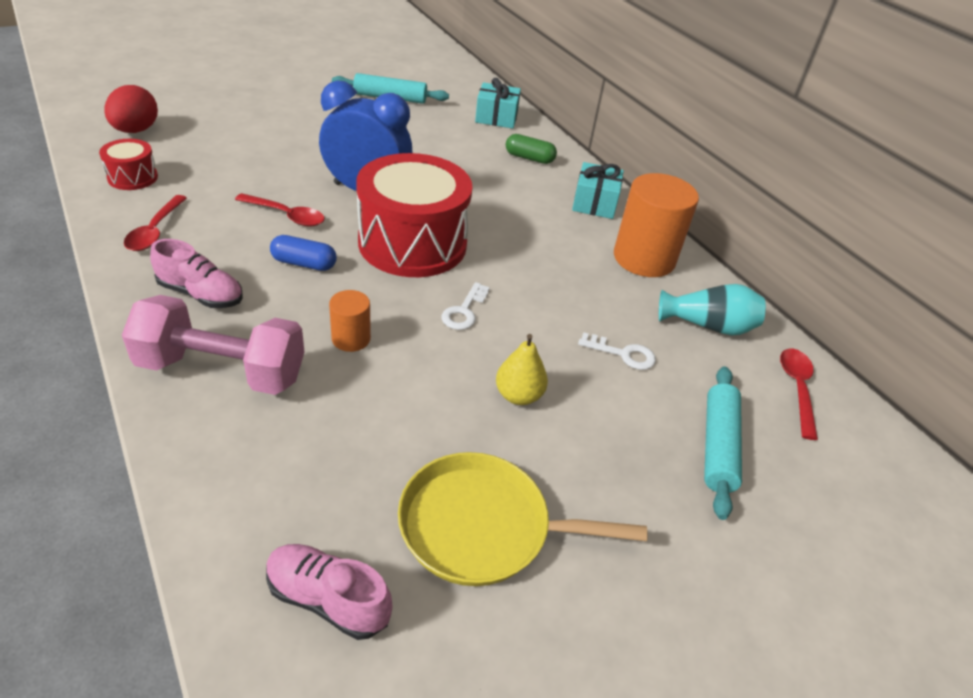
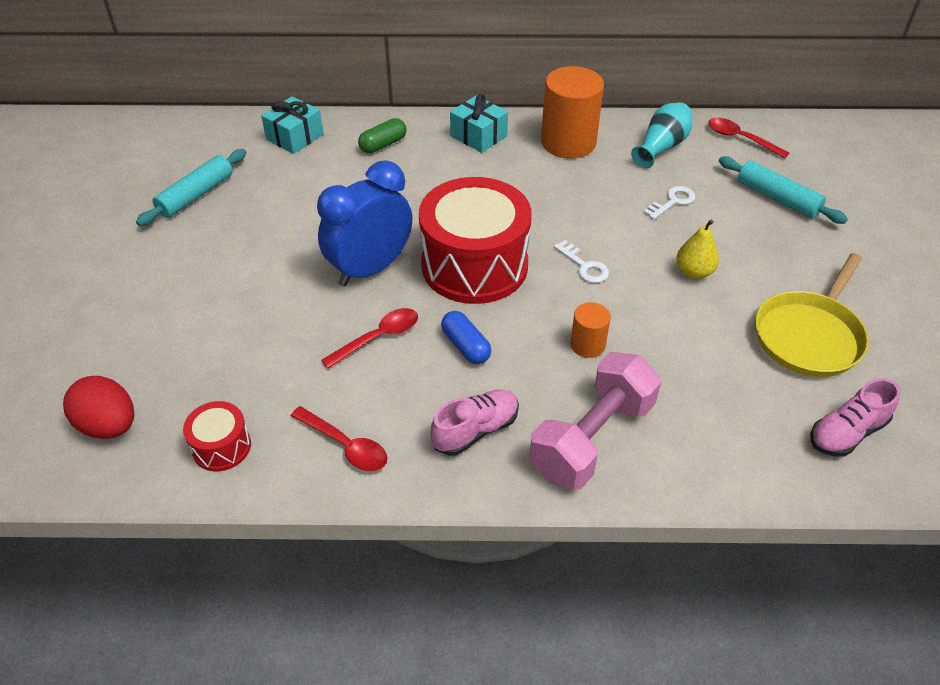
camera: 55 degrees left, 5 degrees up
(304, 263) = (466, 346): blue capsule -> blue capsule turned 75 degrees counterclockwise

